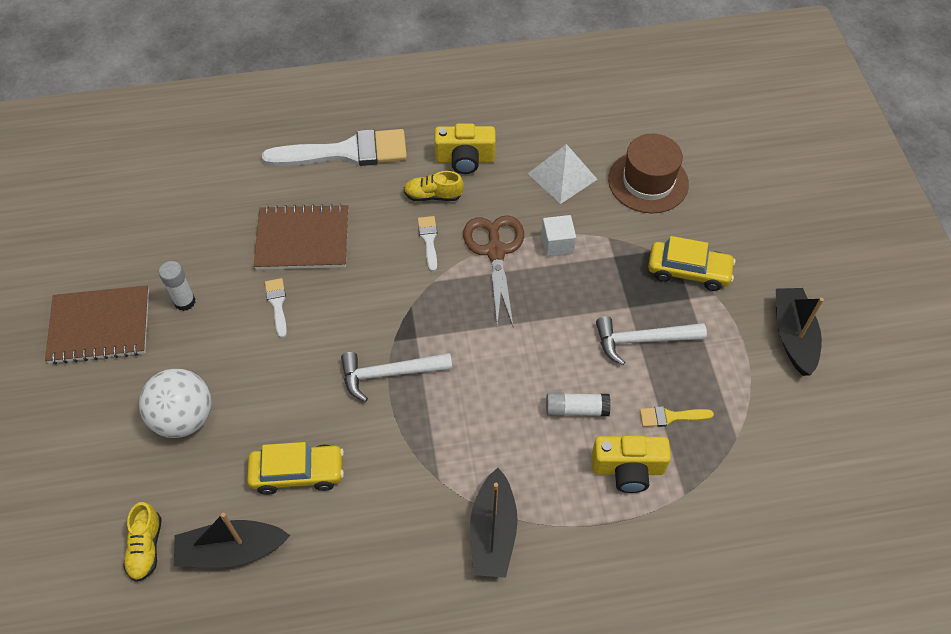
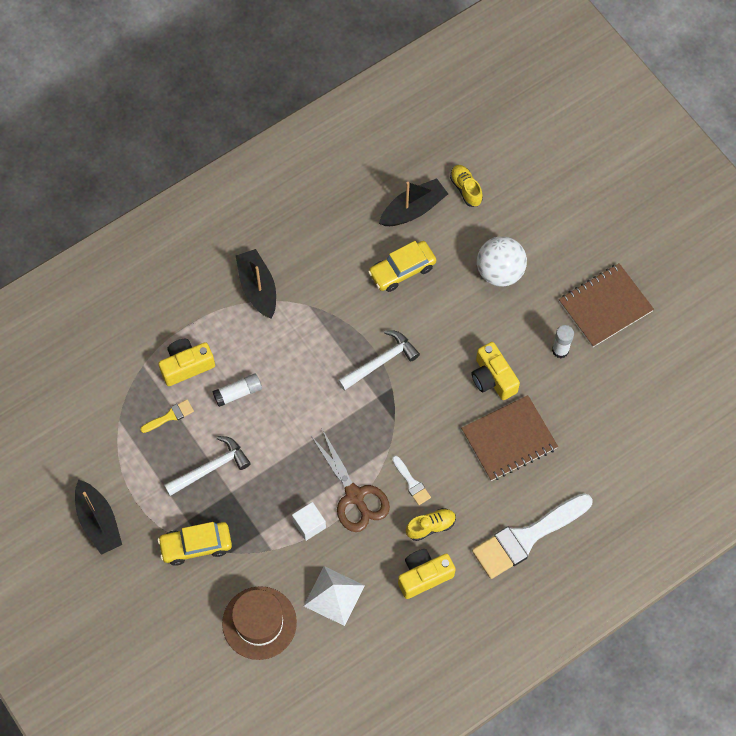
camera: 155 degrees right, 10 degrees up
(277, 304) = (492, 378): white brush -> yellow camera

